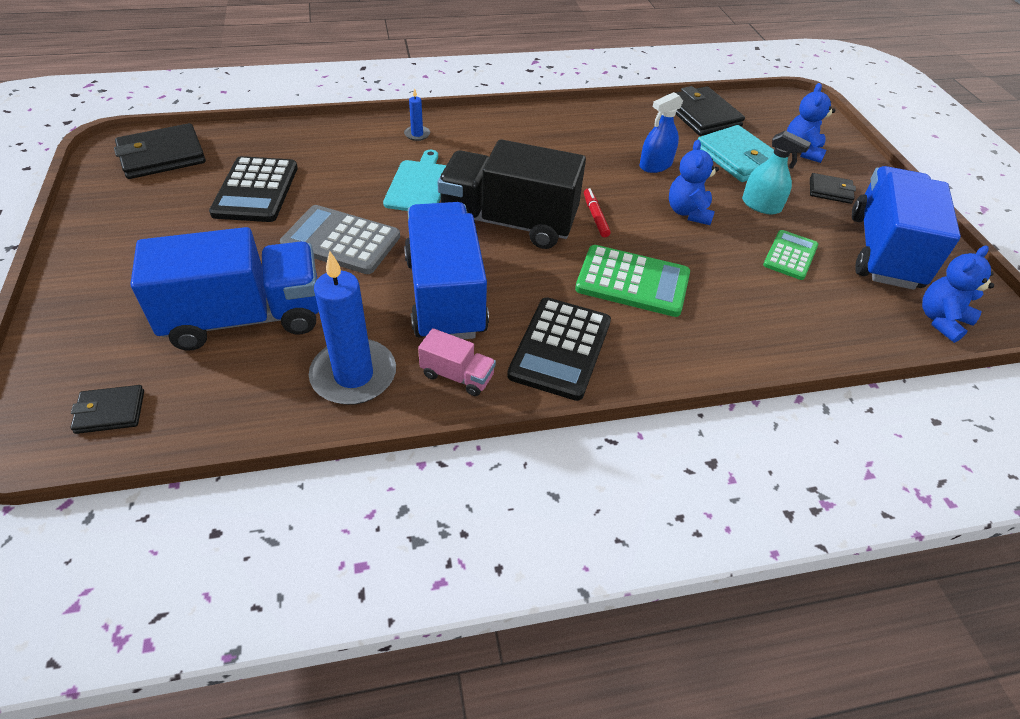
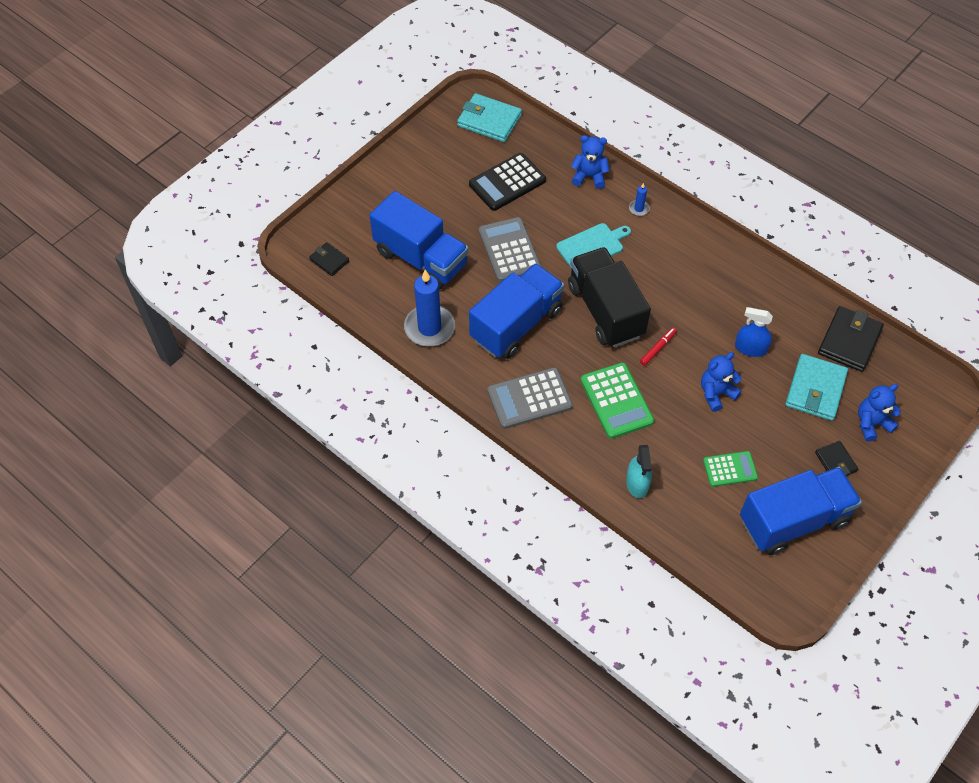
camera: 55 degrees right, 10 degrees up
(162, 156) = (489, 121): black wallet -> turquoise wallet
(457, 375) = (469, 368): pink truck -> none
(560, 348) = (529, 398): black calculator -> grey calculator
(761, 205) = (770, 429): turquoise spray bottle -> turquoise spray bottle (637, 483)
(941, 320) = (748, 577): blue teddy bear -> blue teddy bear (589, 176)

